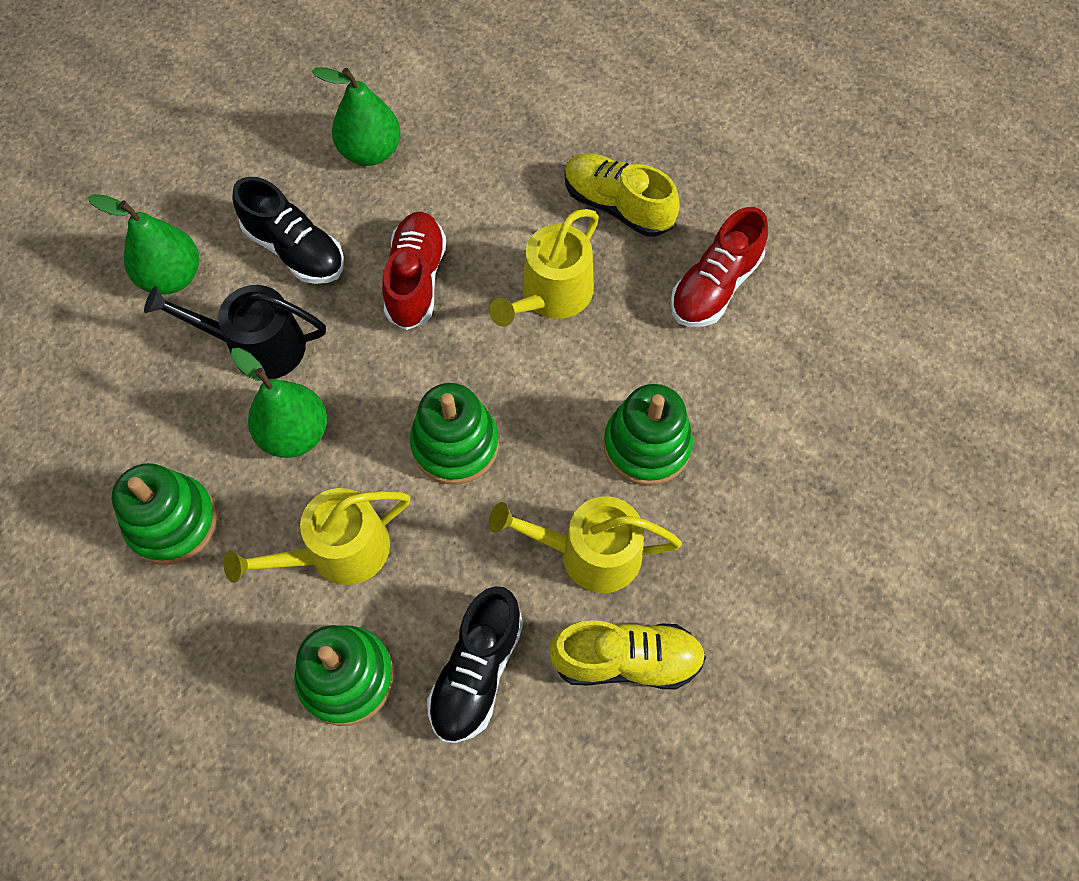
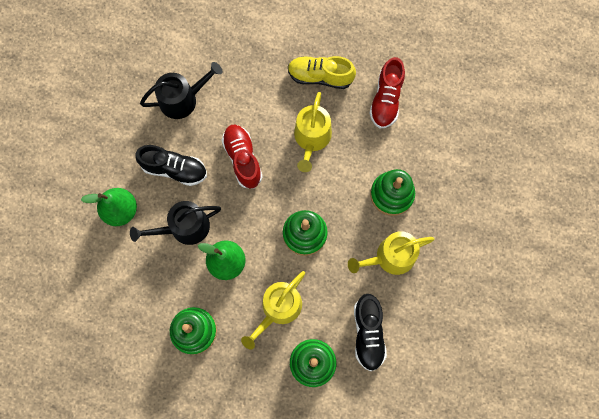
camera: 25 degrees left, 10 degrees up
(370, 152) = (183, 99): green pear -> black watering can
(626, 660) = (429, 298): yellow shoe -> none

